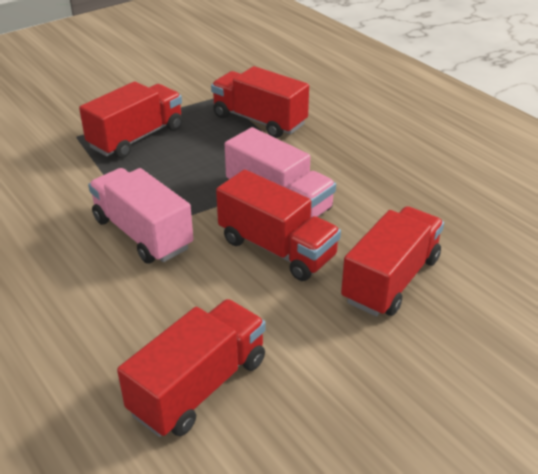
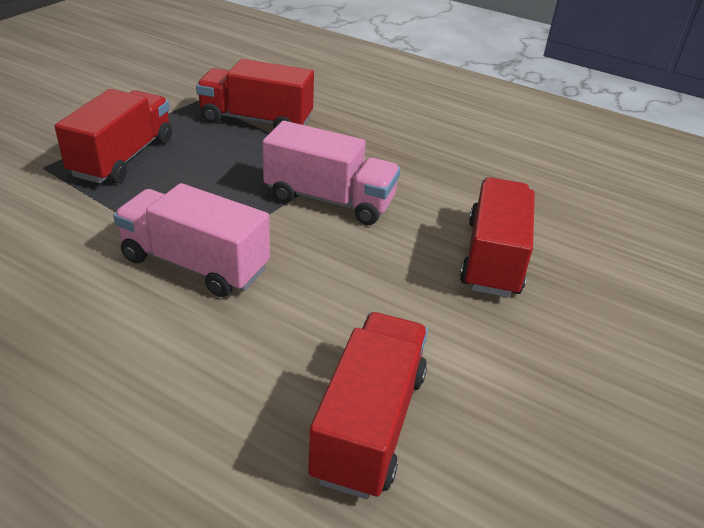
camera: 25 degrees left, 0 degrees up
(277, 249) = (359, 250): red truck -> none

